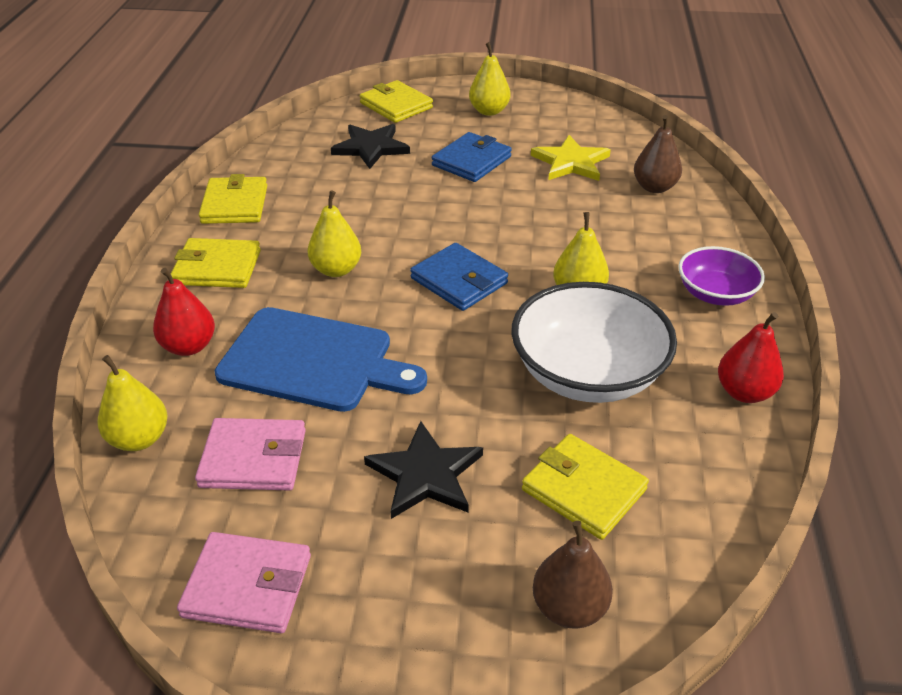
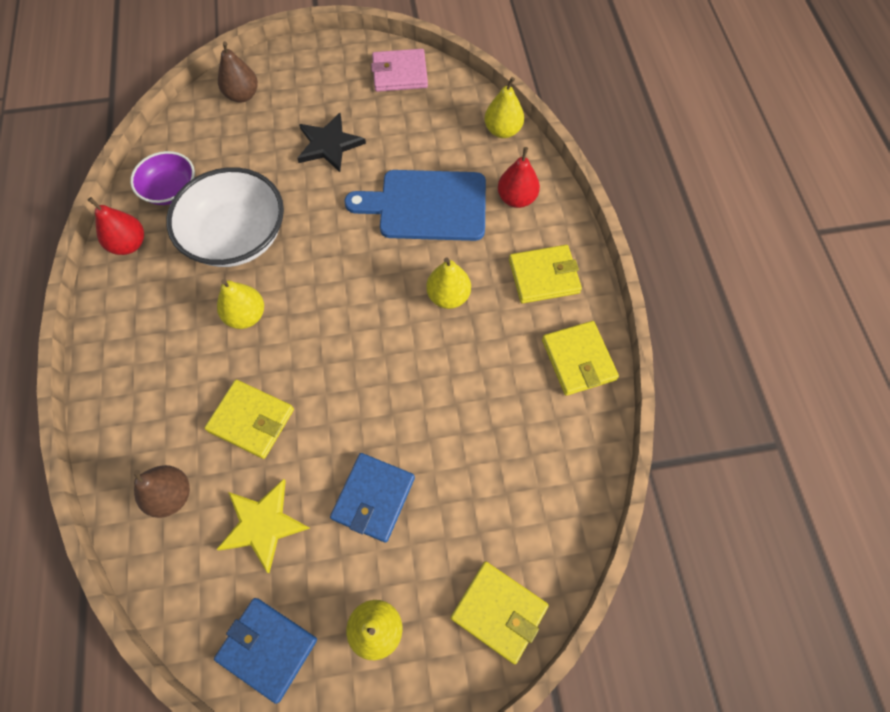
camera: 165 degrees right, 25 degrees up
(253, 458) = (430, 133): pink wallet -> none
(371, 148) = (492, 497): black star -> none
(459, 281) = (345, 307): blue wallet -> blue wallet (267, 648)
(583, 490) = (237, 154): yellow wallet -> yellow wallet (251, 420)
(715, 294) = (133, 340): purple bowl -> purple bowl (171, 190)

